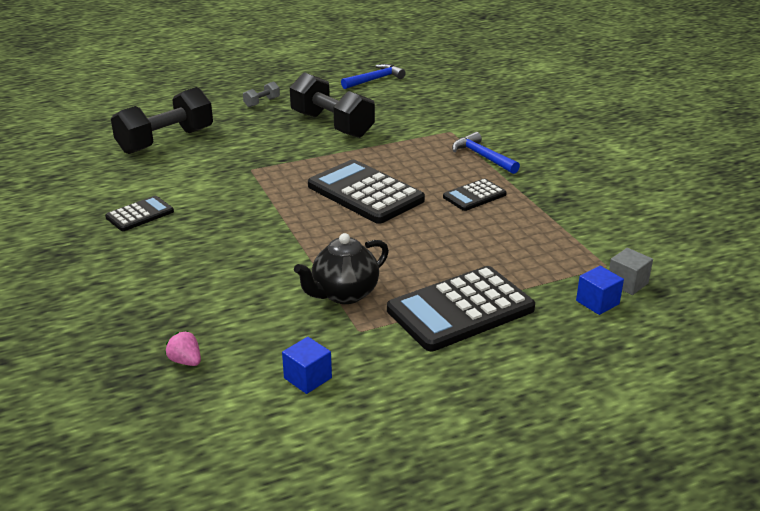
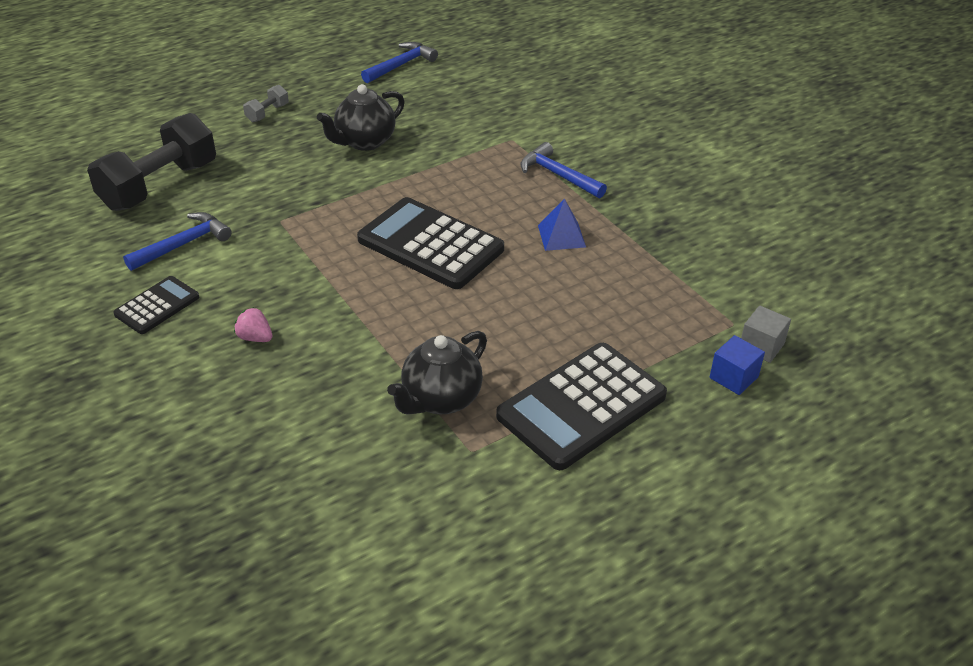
camera: 10 degrees left, 10 degrees up
(172, 178) = (183, 244): none -> blue hammer
(186, 361) = (274, 522): pink strawberry -> pink strawberry (255, 338)
(308, 378) = (427, 527): blue cube -> none
(332, 125) = (364, 142): black dumbbell -> black teapot
(474, 196) = (561, 236): black calculator -> blue pyramid

